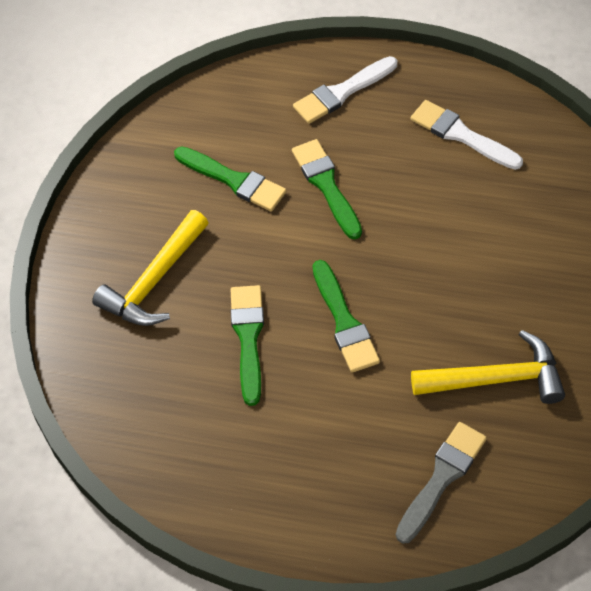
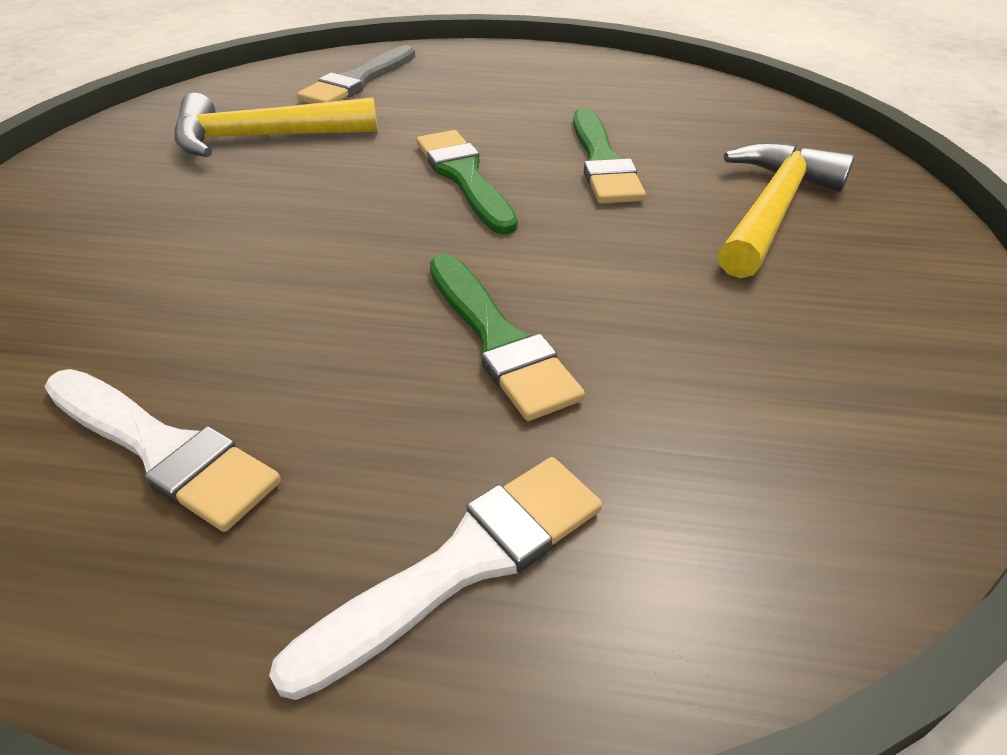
camera: 175 degrees right, 15 degrees down
(234, 180) = (697, 344): green brush -> none

